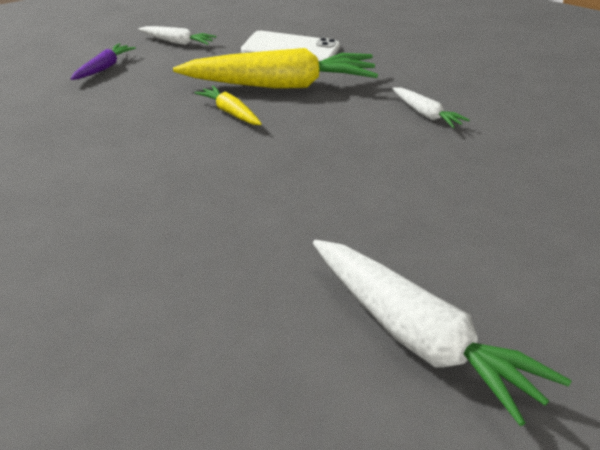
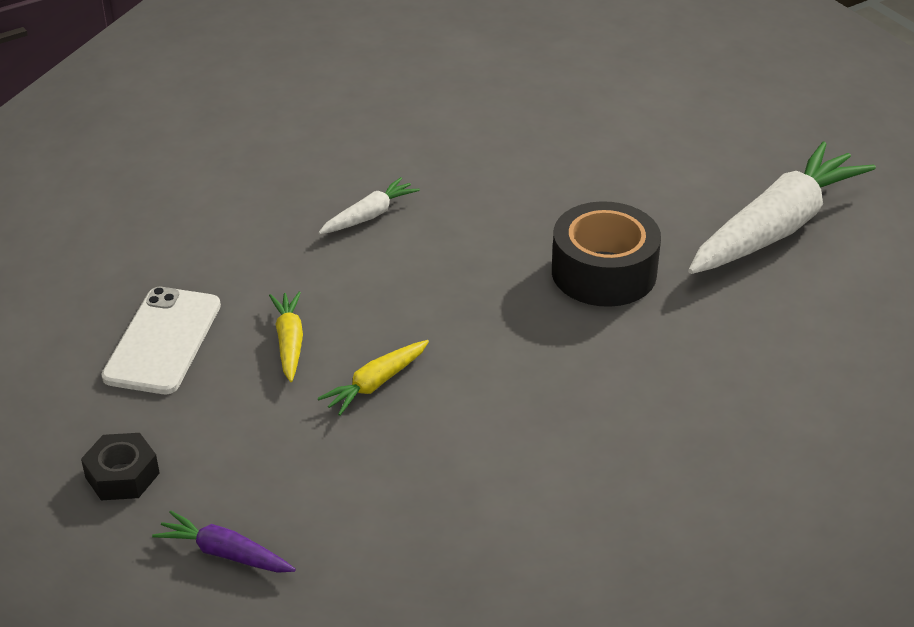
camera: 95 degrees left, 5 degrees up
(177, 42) = (122, 475): white carrot -> black nut
(280, 85) = (289, 342): yellow carrot -> yellow carrot, size x0.45
(347, 217) = (604, 272): none -> black tape

